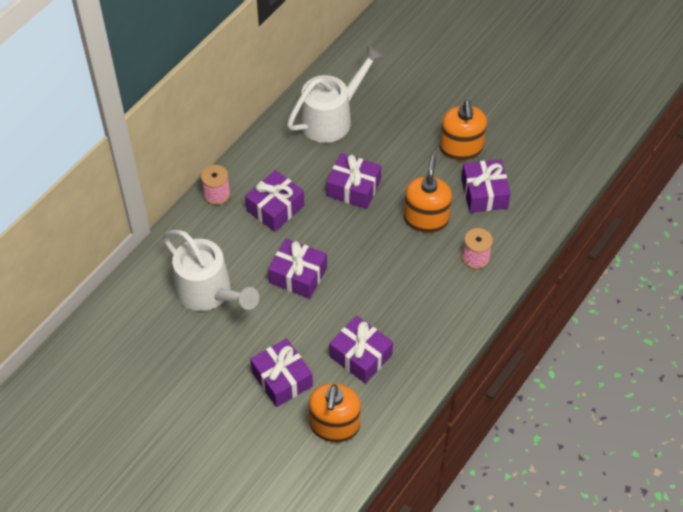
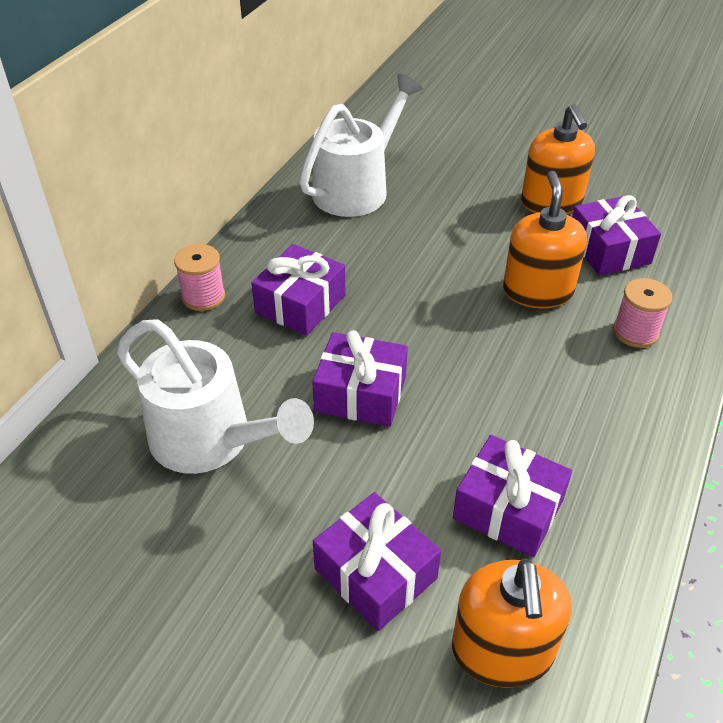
camera: 10 degrees left, 10 degrees down
(353, 188) = (414, 265): purple gift -> none

